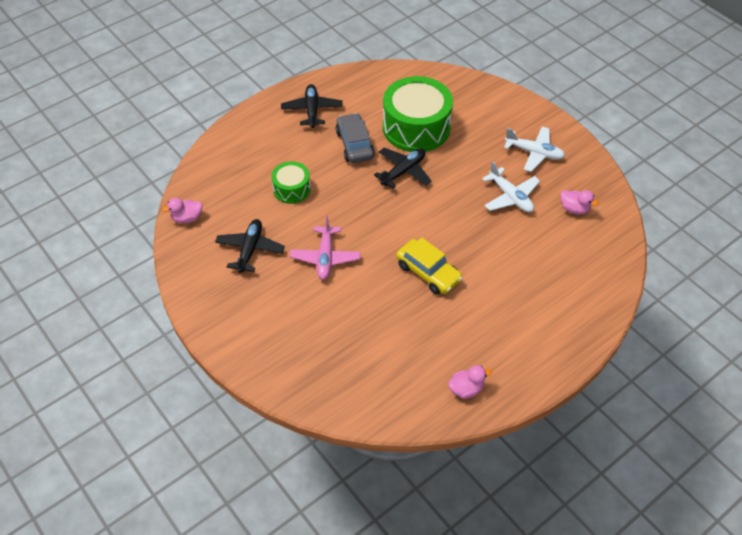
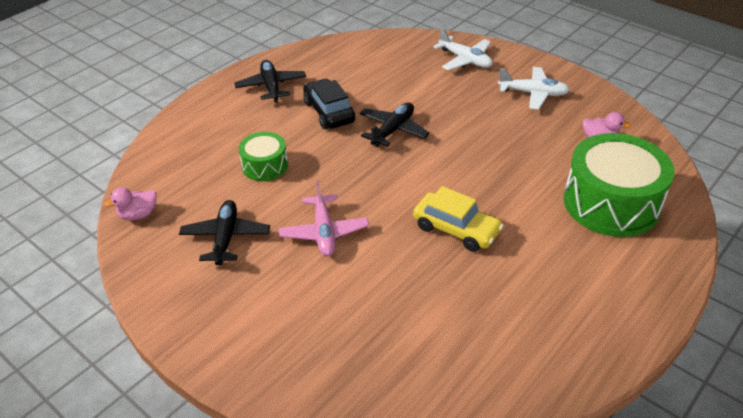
camera: 10 degrees left, 10 degrees down
(354, 144) = (329, 112): grey car -> black car
(416, 127) = (394, 87): green drum -> green drum (611, 203)
(466, 389) = (552, 359): pink duck -> none
(510, 197) = (524, 138): white plane -> white plane (465, 60)

